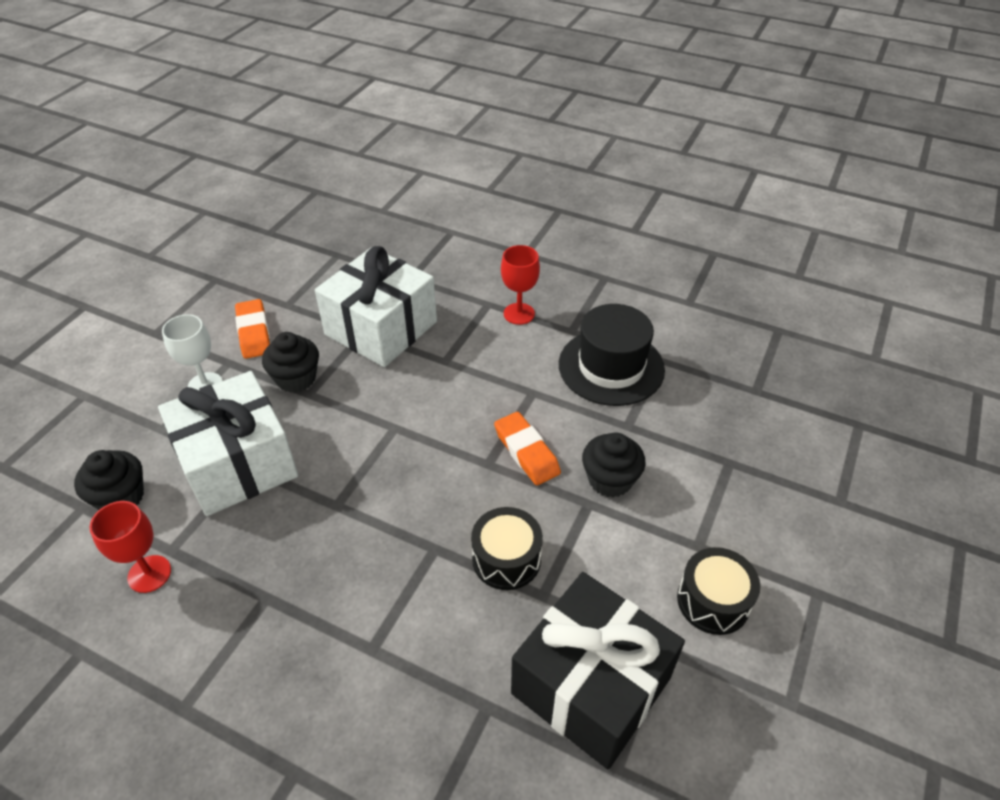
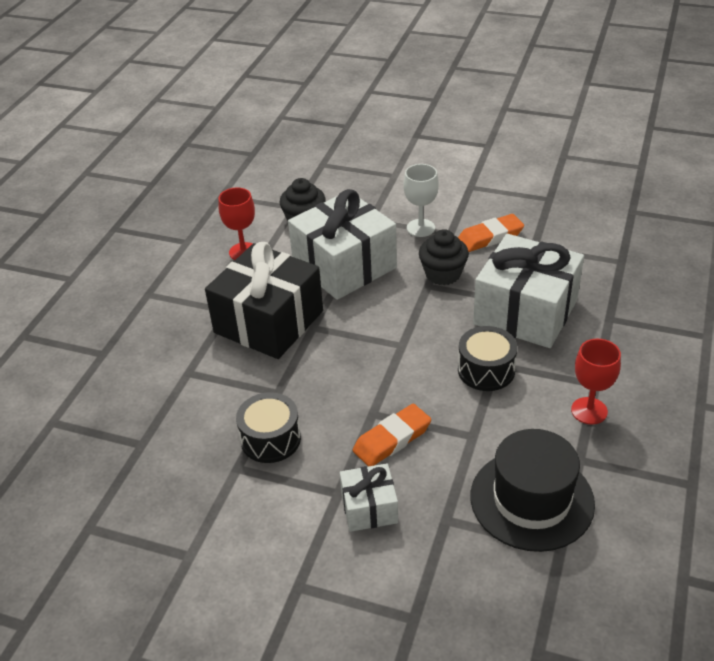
camera: 85 degrees right, 5 degrees down
(591, 685) = (156, 507): black gift -> black gift (269, 322)
(610, 480) = (369, 508): black cupcake -> white gift
(713, 601) = (236, 597): black drum -> black drum (486, 370)

